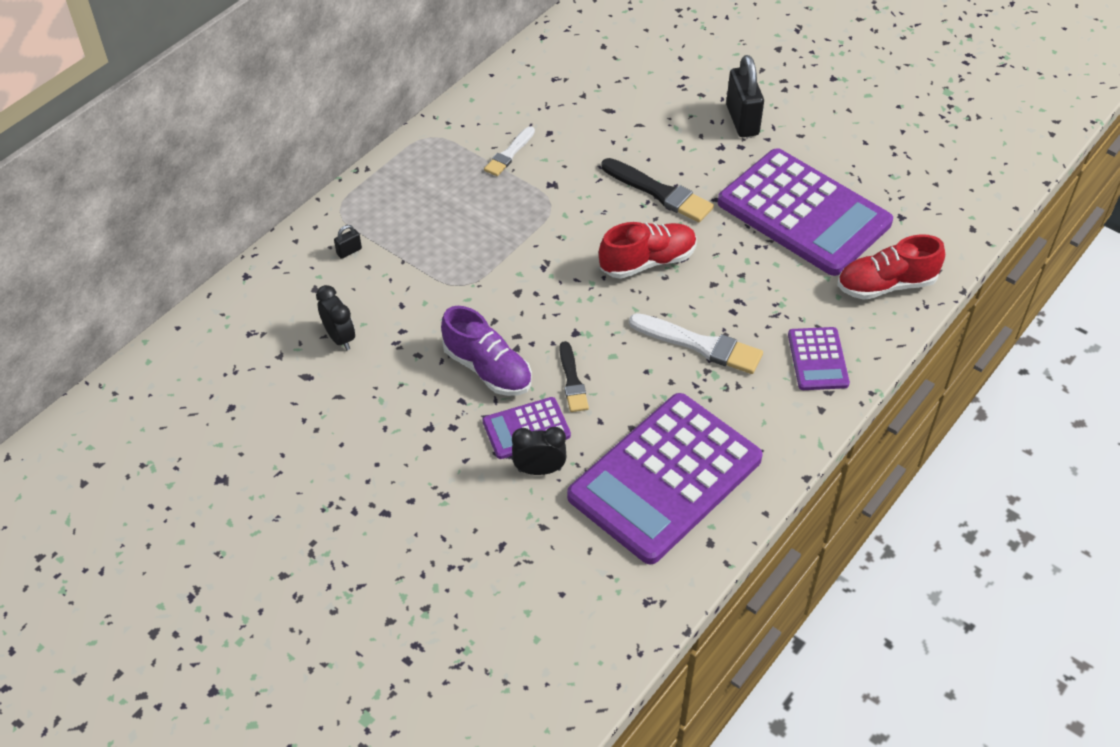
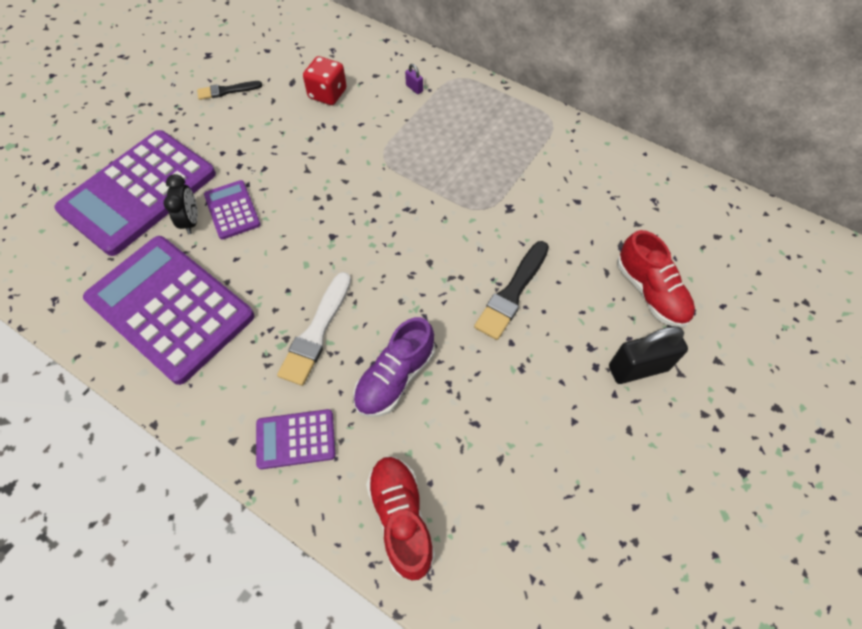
camera: 85 degrees right, 10 degrees up
(340, 337) = (327, 94): black clock -> red dice
(349, 251) = (414, 88): black padlock -> purple padlock
(487, 369) = (294, 181): purple shoe -> purple shoe (395, 377)
(509, 154) = (542, 174): white brush -> none
(572, 381) = (279, 237): black brush -> black brush (226, 91)
(647, 261) = (419, 286): red shoe -> red shoe (650, 292)
(804, 213) = (503, 430): purple calculator -> purple calculator (139, 192)

